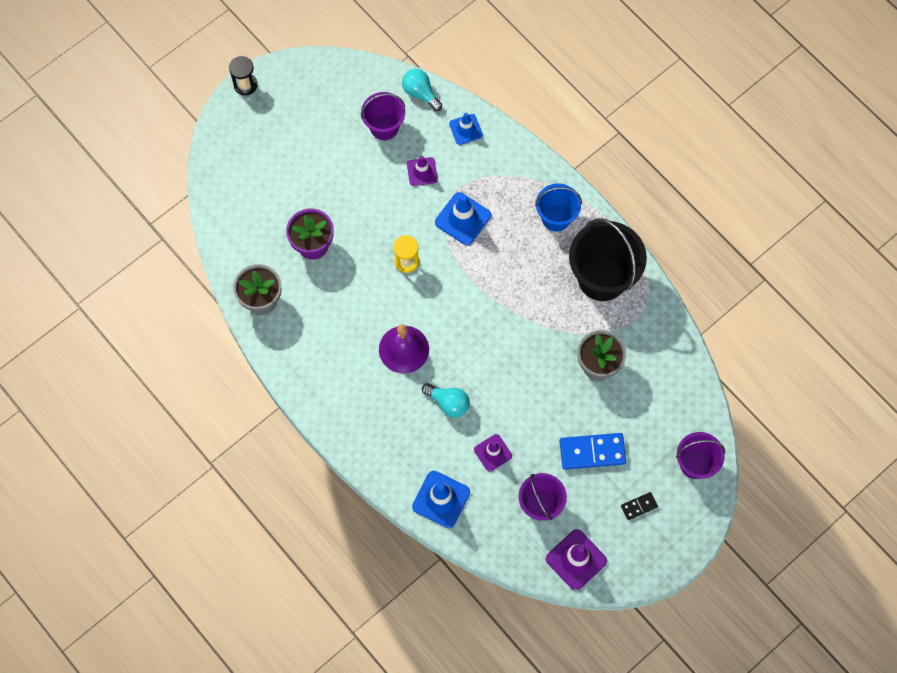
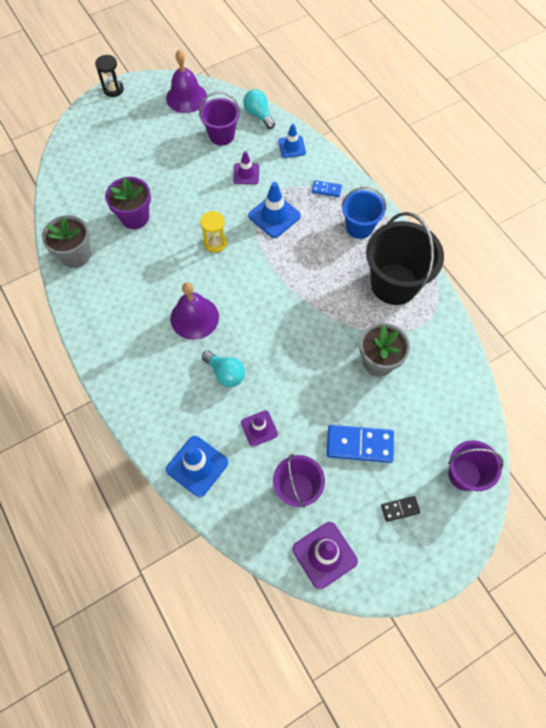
camera: 10 degrees right, 5 degrees down
(332, 82) = (186, 97): none -> purple bell
(513, 177) = (326, 189): none -> blue domino

